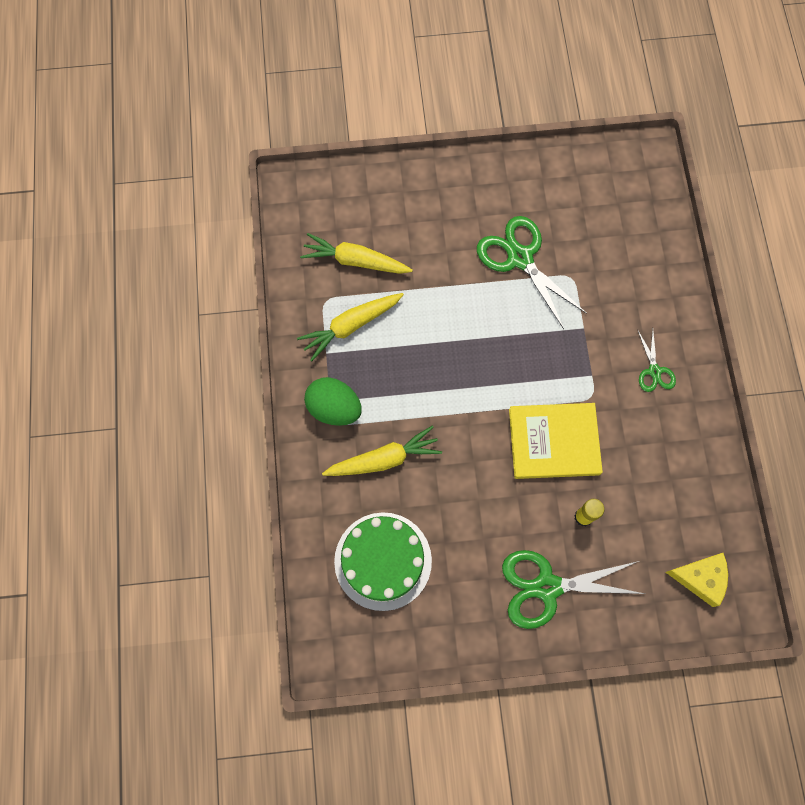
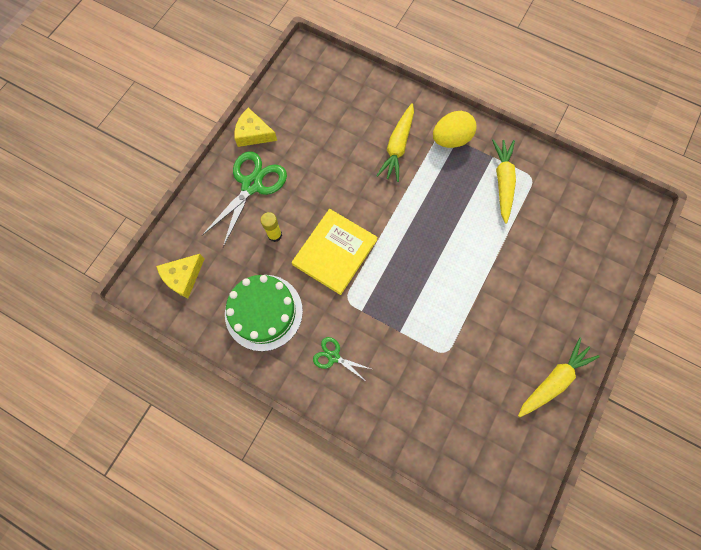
camera: 125 degrees right, 0 degrees up
(334, 408) = (451, 139): green egg -> yellow egg
(355, 261) = (551, 214): yellow carrot -> yellow carrot (553, 380)
(383, 561) = (337, 109): green cake -> green cake (263, 312)
(484, 637) = (253, 134): none -> yellow cheese
(520, 258) = (484, 326): green scissors -> none

